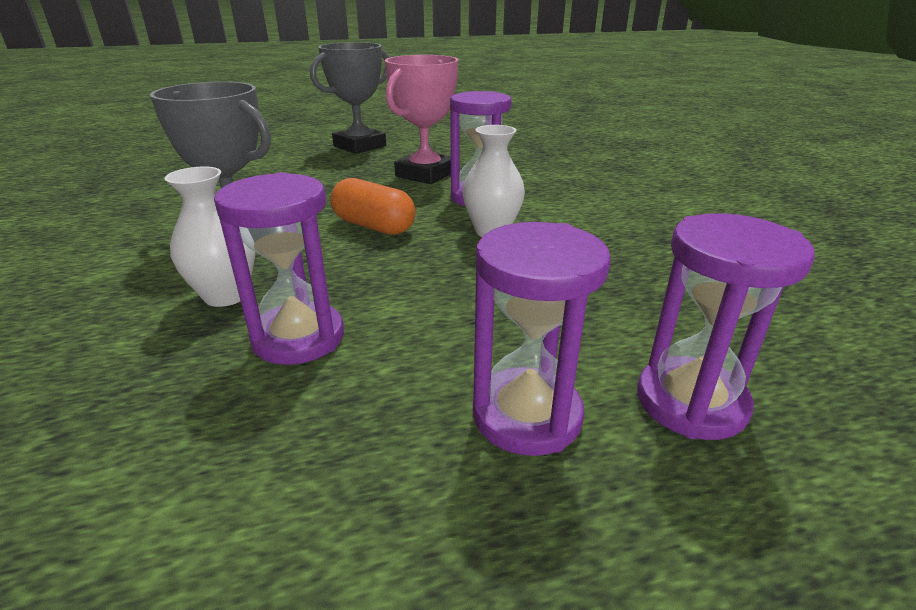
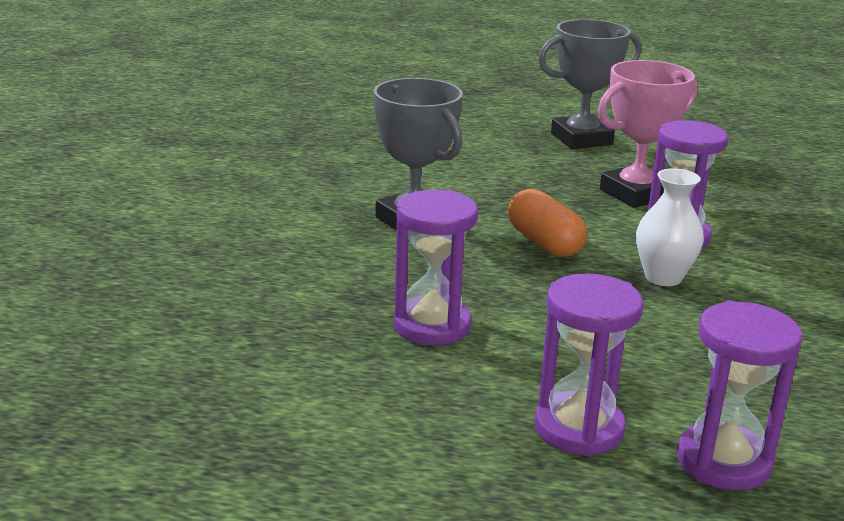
camera: 25 degrees right, 5 degrees down
(226, 295) = (386, 276): white vase -> none

